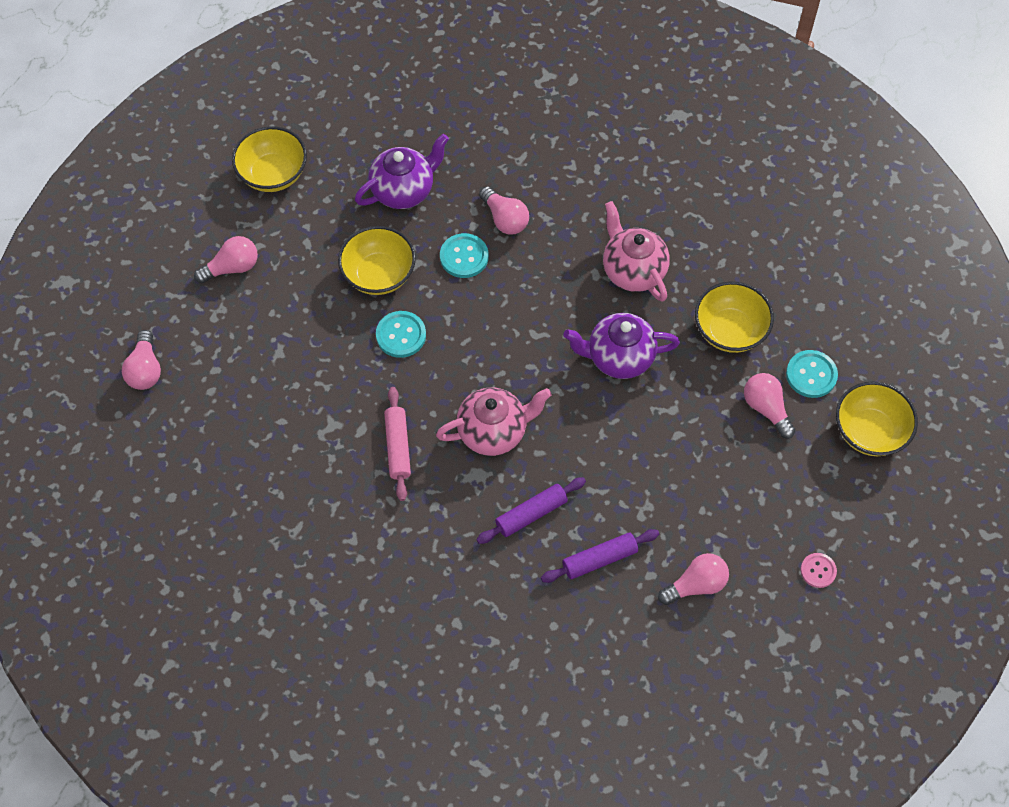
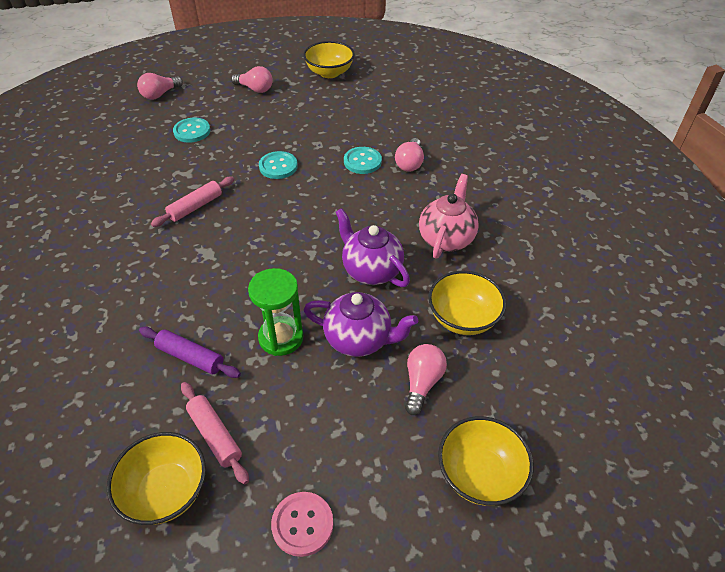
camera: 50 degrees right, 15 degrees down
(379, 274) = (310, 137): yellow bowl -> yellow bowl (166, 491)
(404, 190) = (377, 117): purple teapot -> purple teapot (359, 339)
(493, 431) = (248, 242): pink teapot -> none
(531, 514) = (198, 297): purple rolling pin -> none
(636, 478) = (281, 337): none -> green hourglass
(696, 585) = (215, 435): pink light bulb -> pink rolling pin
(811, 375) = (485, 394): turquoise button -> turquoise button (192, 131)
(818, 571) = (302, 524): pink button -> pink button, size x1.52

